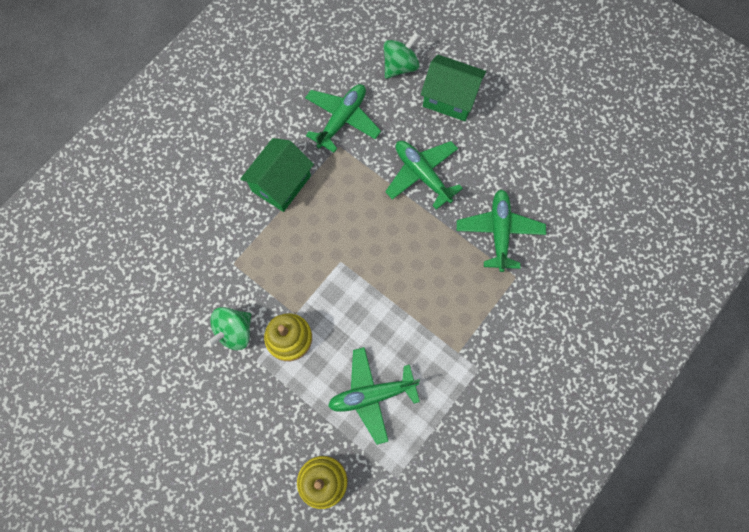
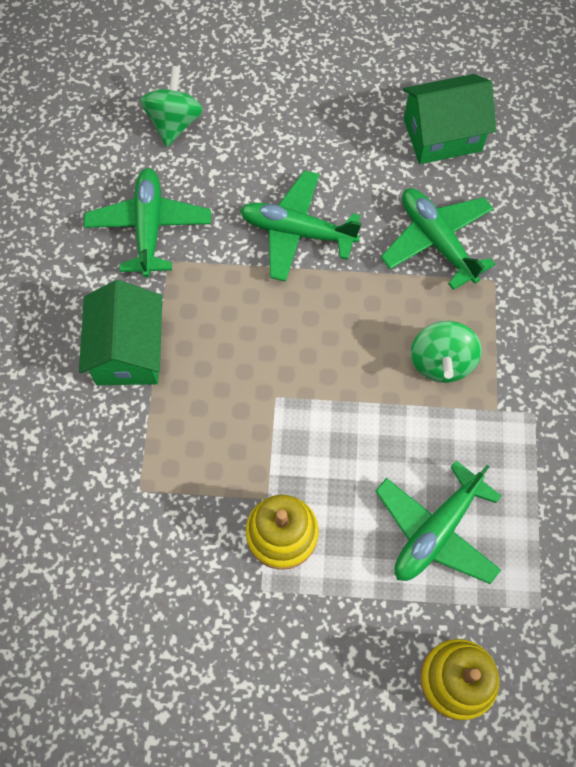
camera: 35 degrees left, 5 degrees down
(234, 331) = (206, 574): green spinning top -> green spinning top (441, 362)
(450, 98) = (263, 124): green house -> green house (442, 135)

